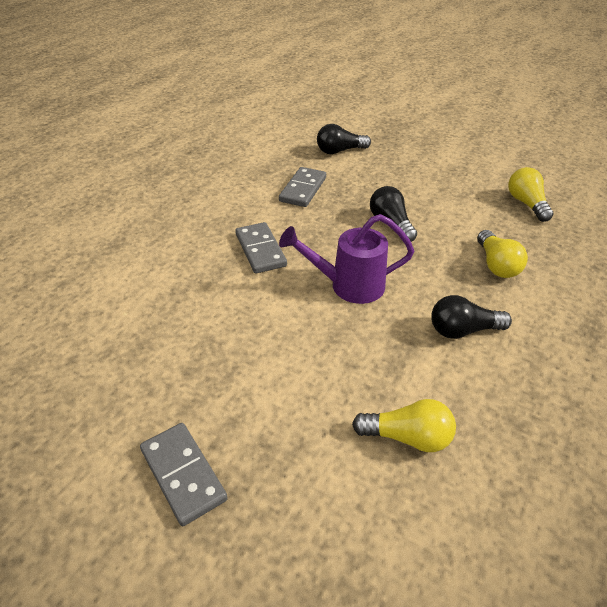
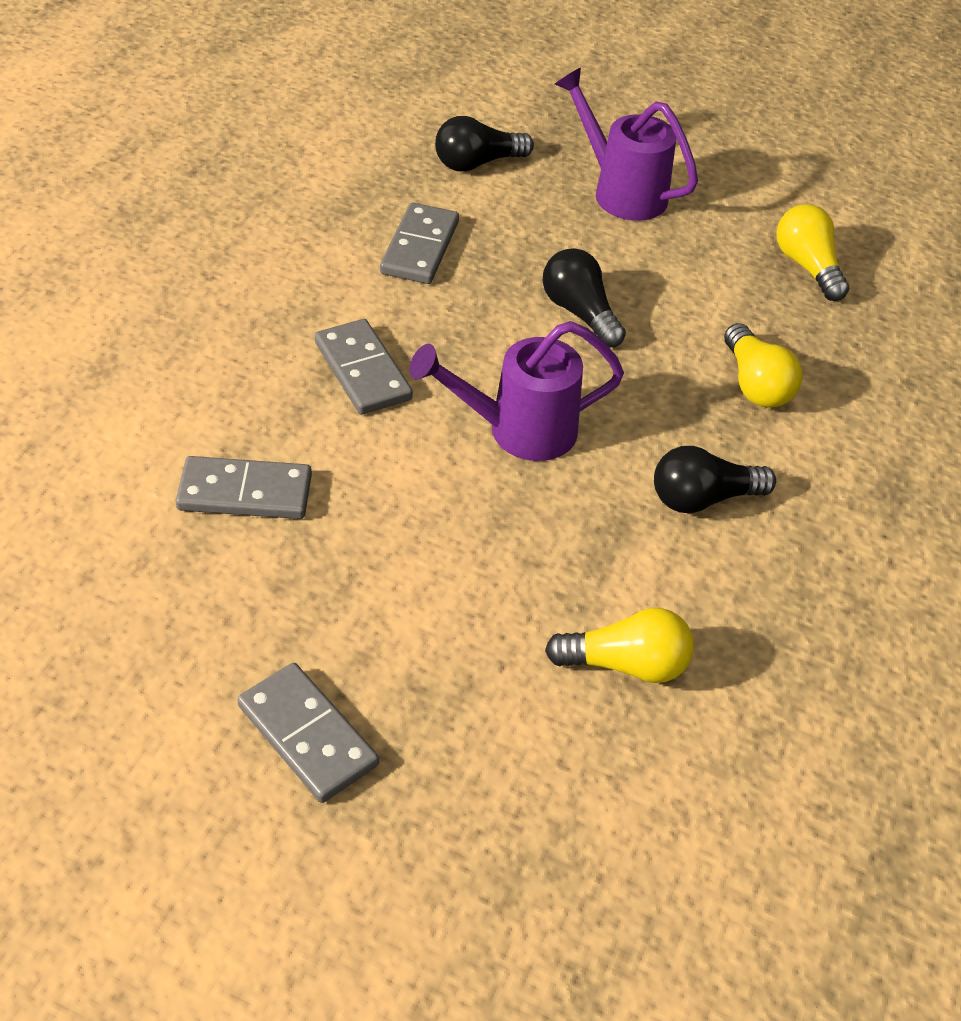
camera: 10 degrees left, 5 degrees up
(177, 314) = (245, 493): none -> grey domino
(418, 165) = (621, 191): none -> purple watering can

